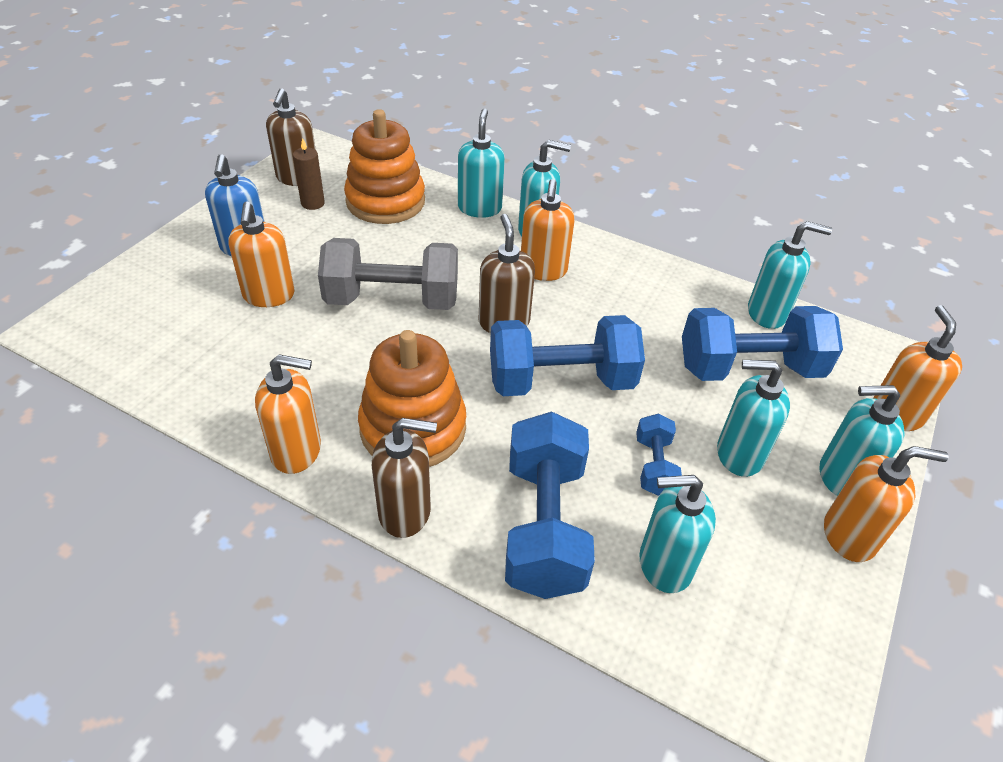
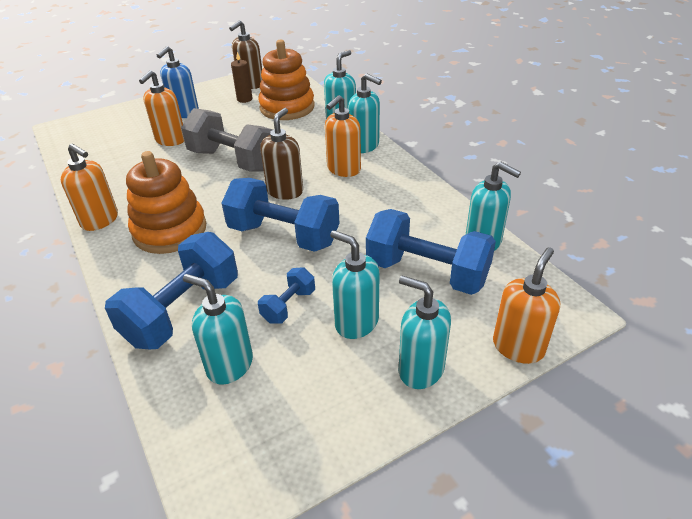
camera: 35 degrees right, 5 degrees down
(405, 512) = (118, 271): brown soap dispenser -> none
(849, 536) = (382, 409): orange soap dispenser -> none

